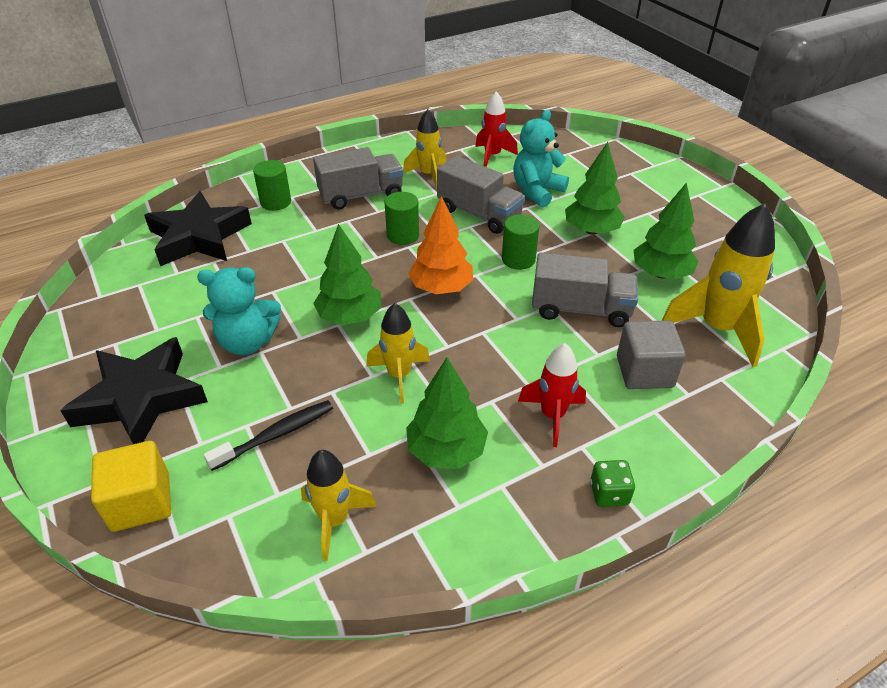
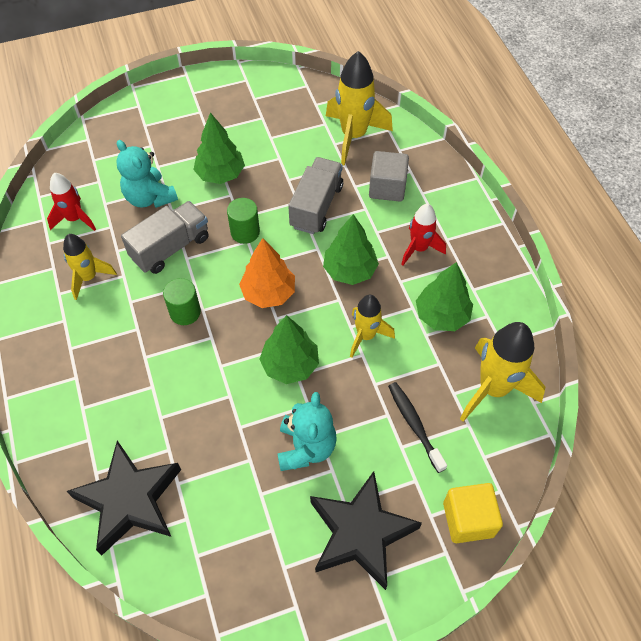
camera: 80 degrees left, 15 degrees up
(276, 202) = (88, 423): green cylinder -> none
(335, 520) = (493, 388): yellow rocket -> yellow rocket, size x1.63
(361, 195) = (104, 341): grey truck -> none
(609, 493) = (484, 234): green dice -> none
(660, 273) = (287, 147): green tree -> green tree (349, 270)

